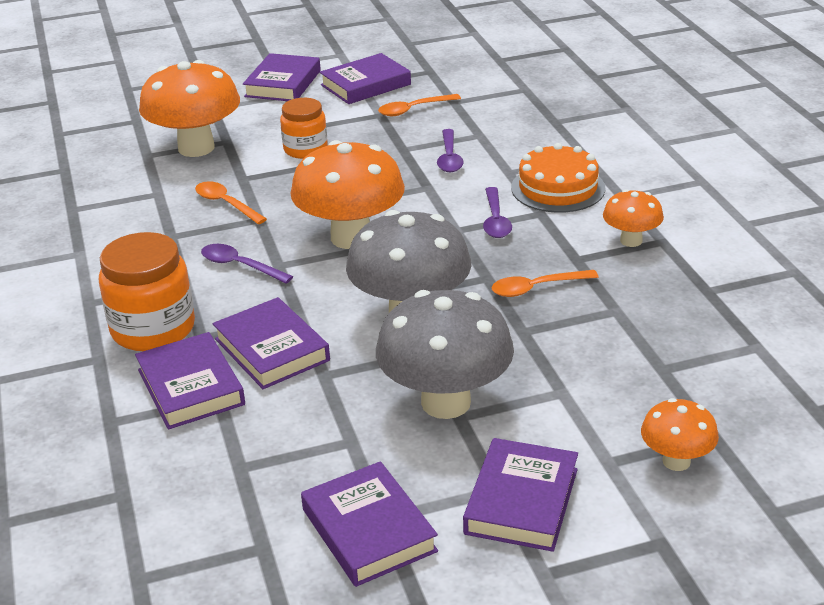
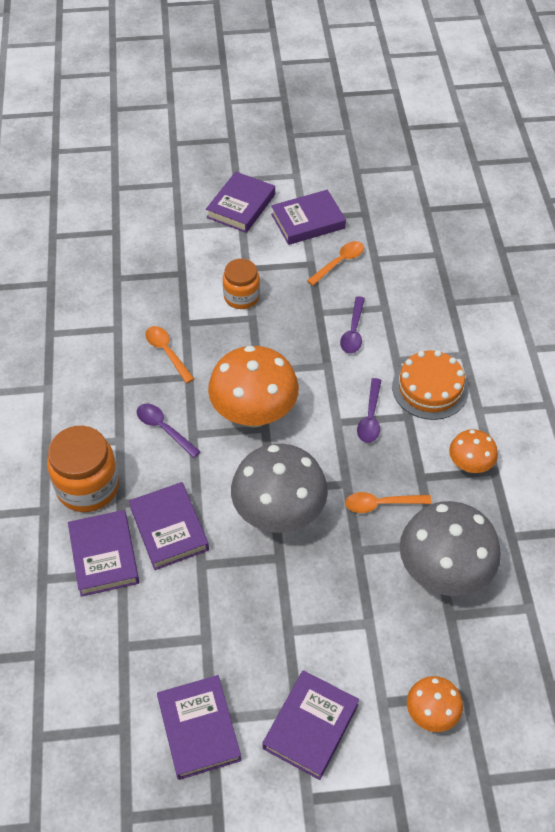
camera: 10 degrees right, 20 degrees up
(196, 148) = (156, 277): orange mushroom -> none
(413, 109) = (339, 262): orange spoon -> orange spoon turned 150 degrees clockwise
(446, 402) = (282, 614): grey mushroom -> grey mushroom (443, 572)

